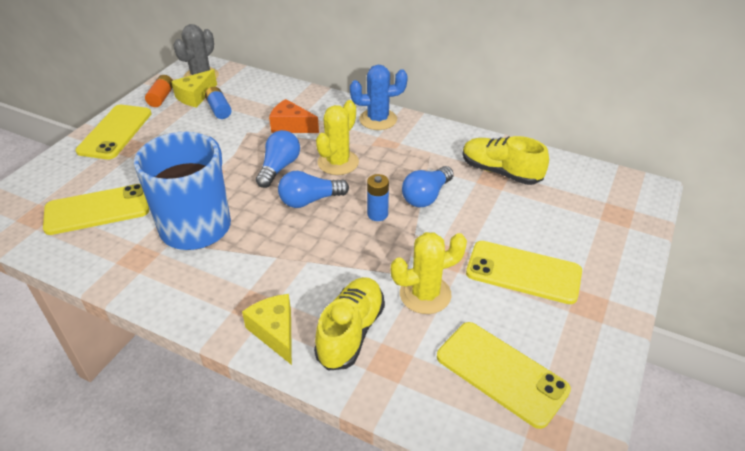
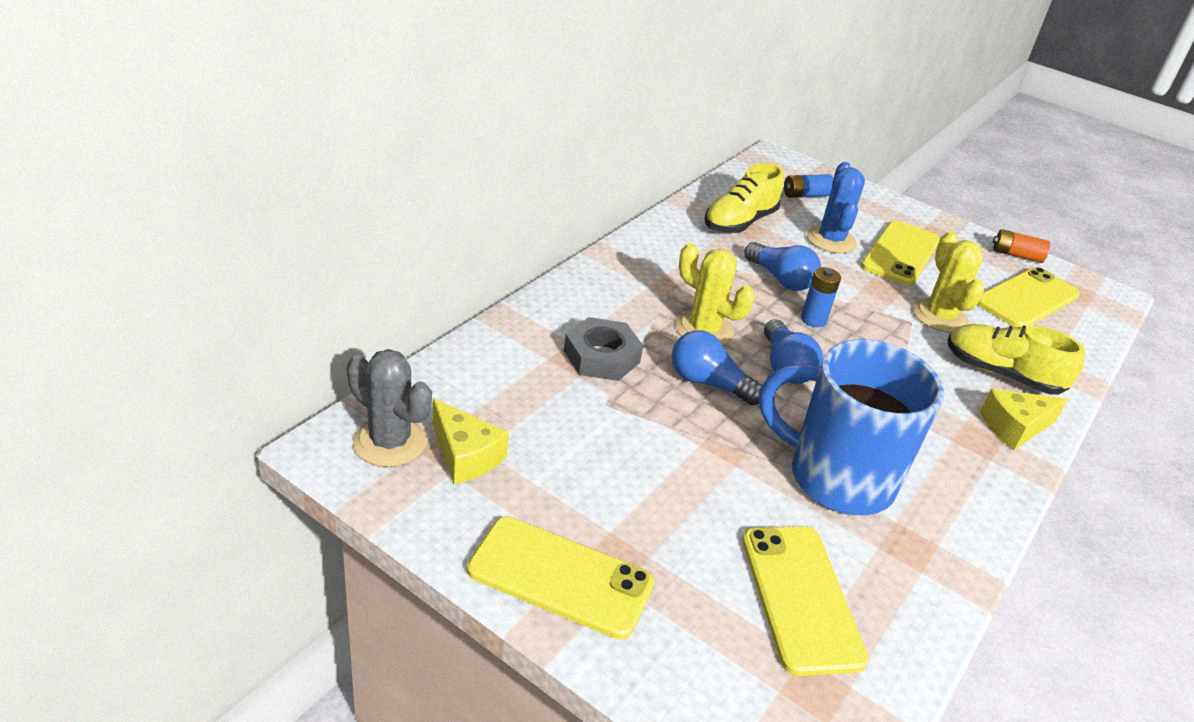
camera: 85 degrees left, 5 degrees down
(161, 97) = (450, 504): orange battery -> orange battery (1016, 255)
(219, 109) = (525, 429): blue battery -> blue battery (806, 195)
(291, 126) = (602, 356): orange cheese -> grey nut
(378, 119) = (607, 278): blue cactus -> blue cactus (831, 240)

